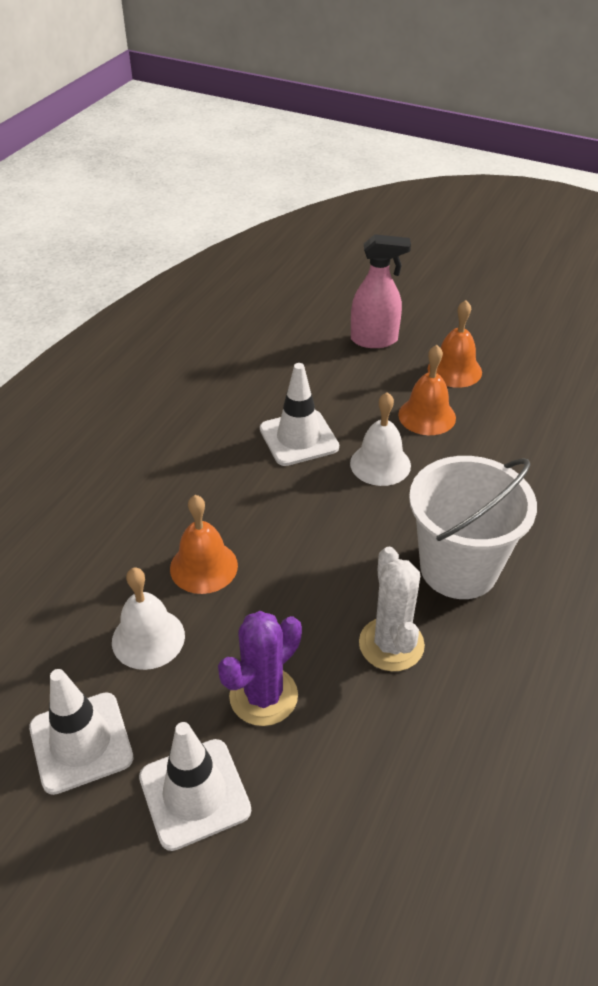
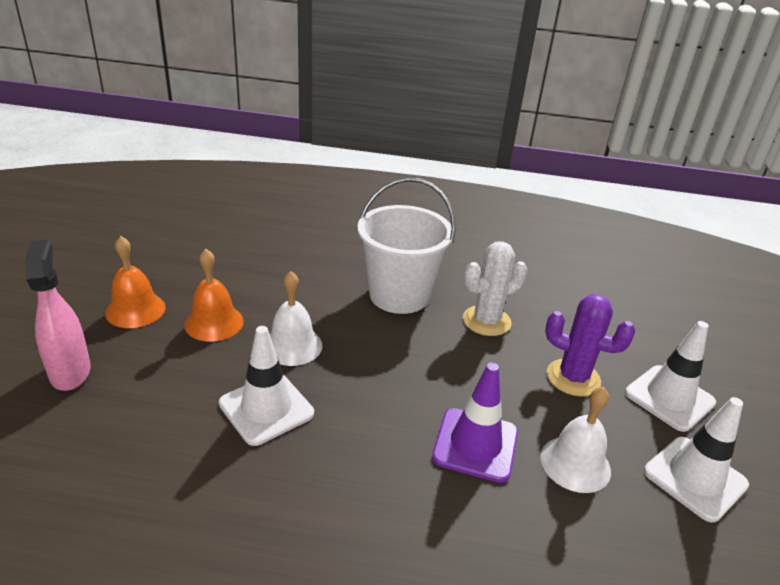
camera: 110 degrees left, 10 degrees down
(203, 566) = (475, 445): orange bell -> purple traffic cone

